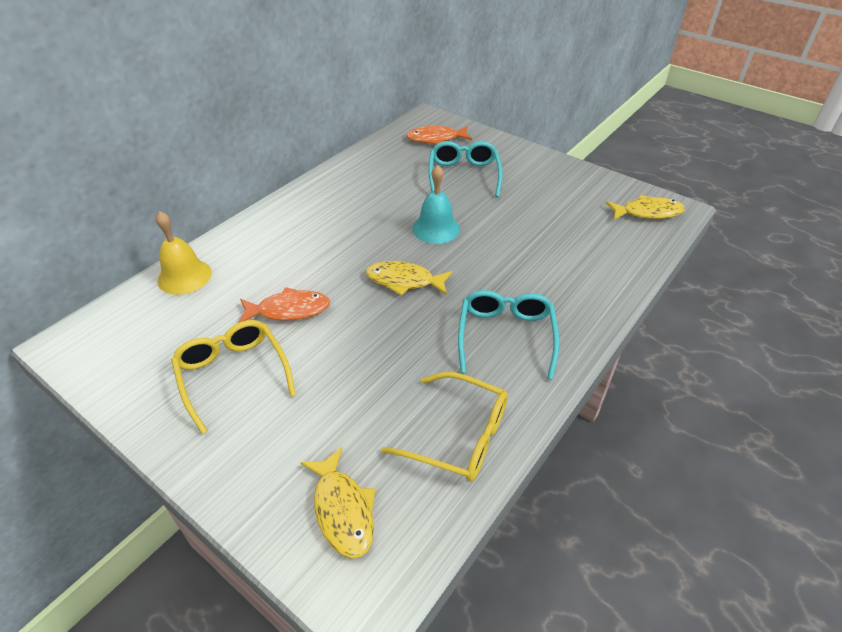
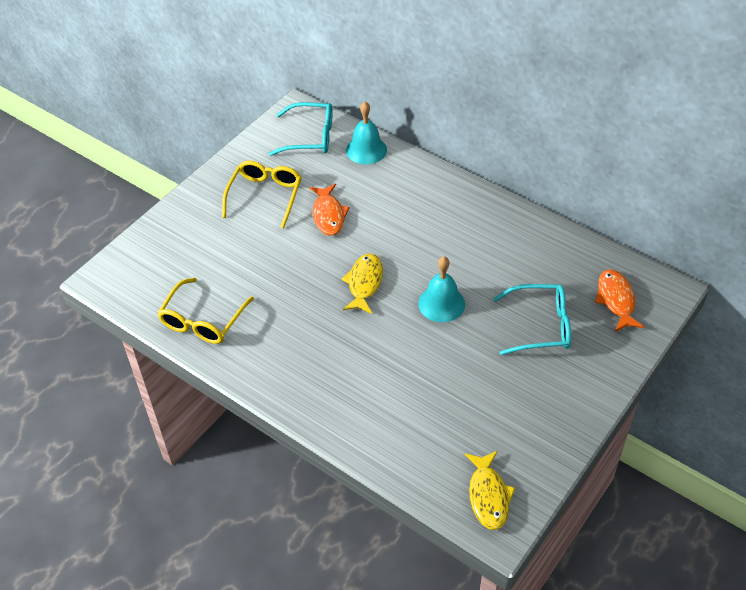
camera: 90 degrees right, 5 degrees up
(184, 276) = (366, 150): yellow bell -> turquoise bell
(233, 374) = (265, 196): yellow glasses -> yellow glasses turned 45 degrees counterclockwise
(343, 510) = (156, 264): yellow fish -> none
(506, 336) = (297, 352): turquoise glasses -> turquoise glasses (310, 137)

